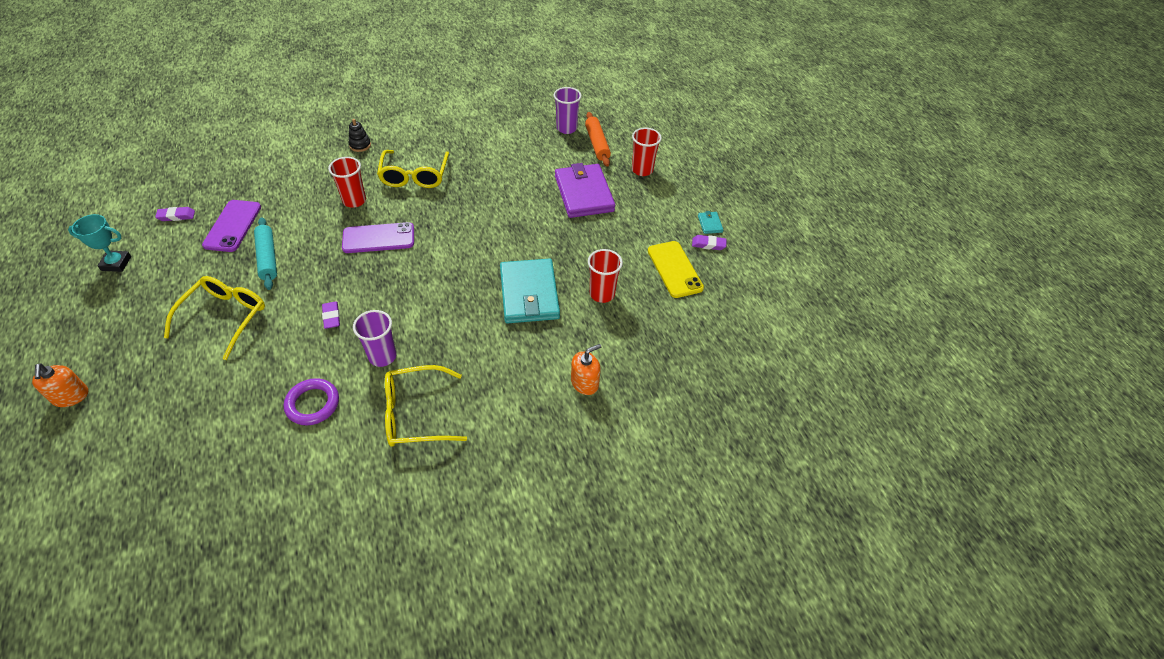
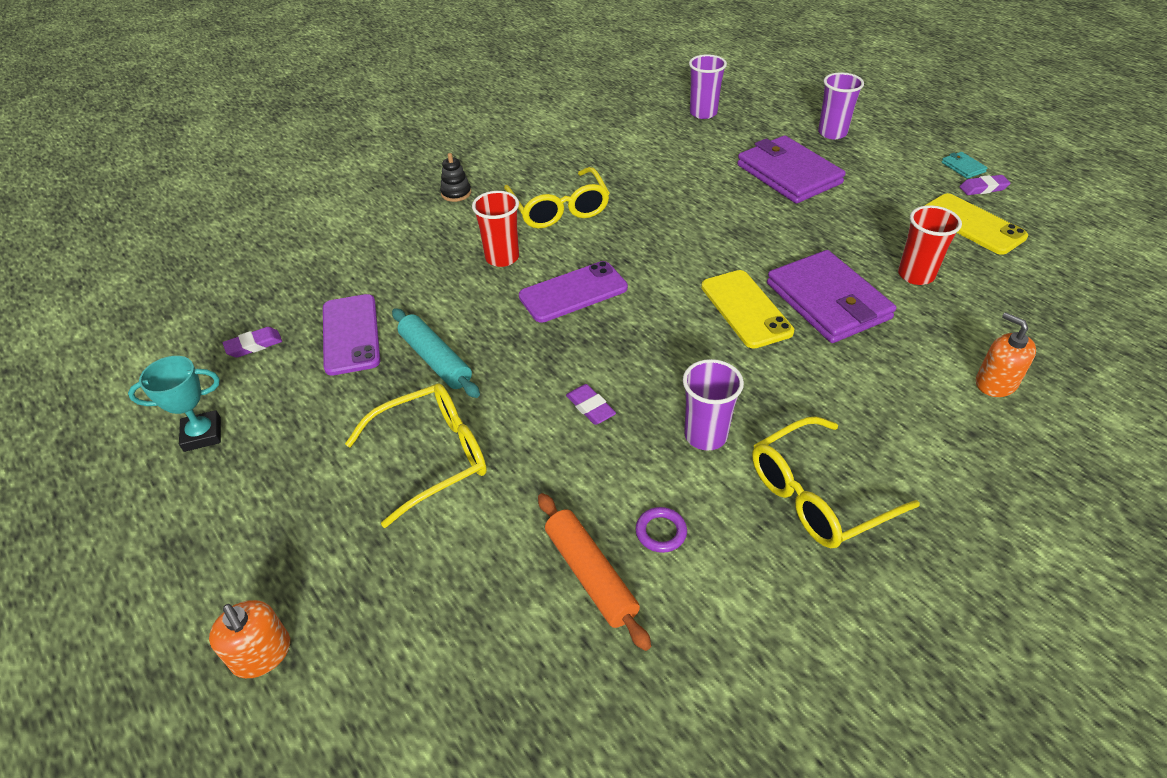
camera: 15 degrees left, 5 degrees down
(224, 317) = (432, 457): yellow glasses -> yellow glasses turned 60 degrees clockwise
(312, 404) = (661, 532): purple ring -> purple ring, size x0.60
(473, 283) = (745, 309): none -> yellow phone
(529, 294) = (828, 301): turquoise wallet -> purple wallet
(585, 383) = (995, 383): orange soap dispenser -> orange soap dispenser turned 75 degrees counterclockwise
(597, 144) = (754, 120): orange rolling pin -> orange rolling pin (590, 574)
(642, 170) = (832, 133): red cup -> purple cup

